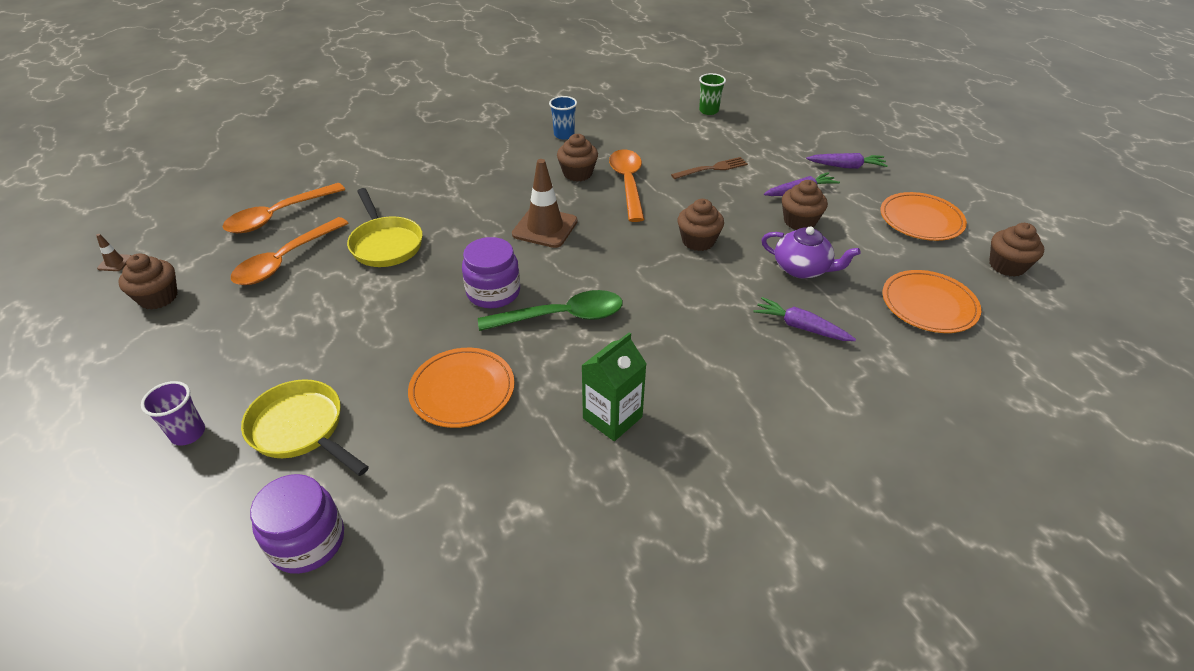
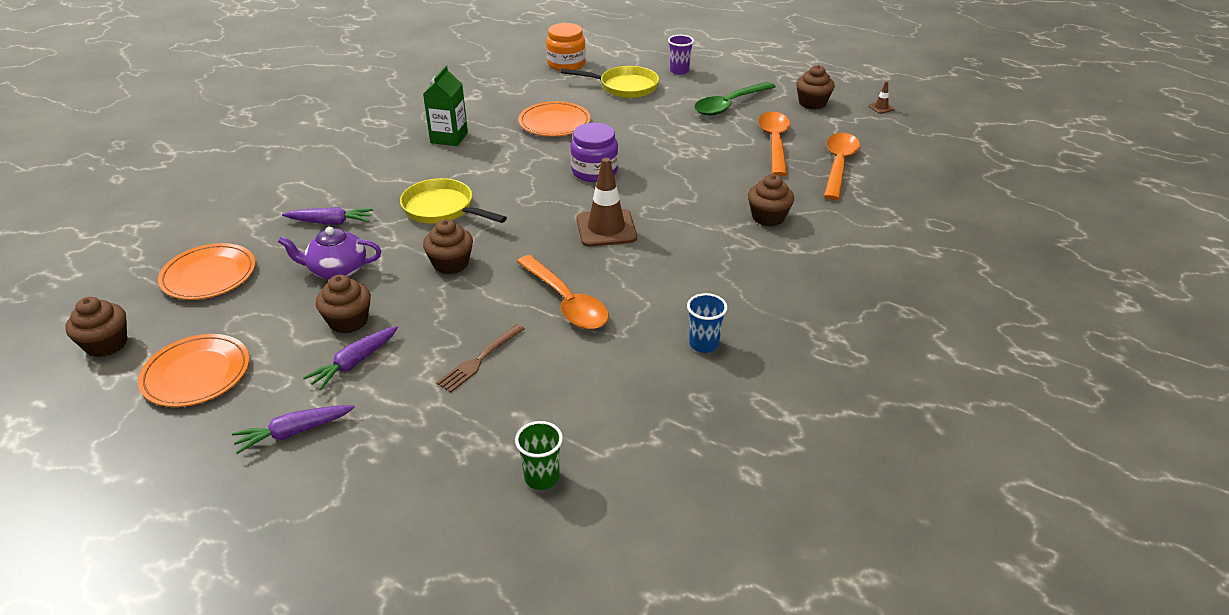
camera: 150 degrees right, 5 degrees down
(307, 541) = (566, 64): purple jar -> orange jar
(385, 244) = (721, 174): yellow pan -> yellow pan (442, 209)
(561, 317) = (527, 173): green spoon -> green spoon (729, 105)
(577, 173) = (632, 295): brown cupcake -> brown cupcake (768, 217)

